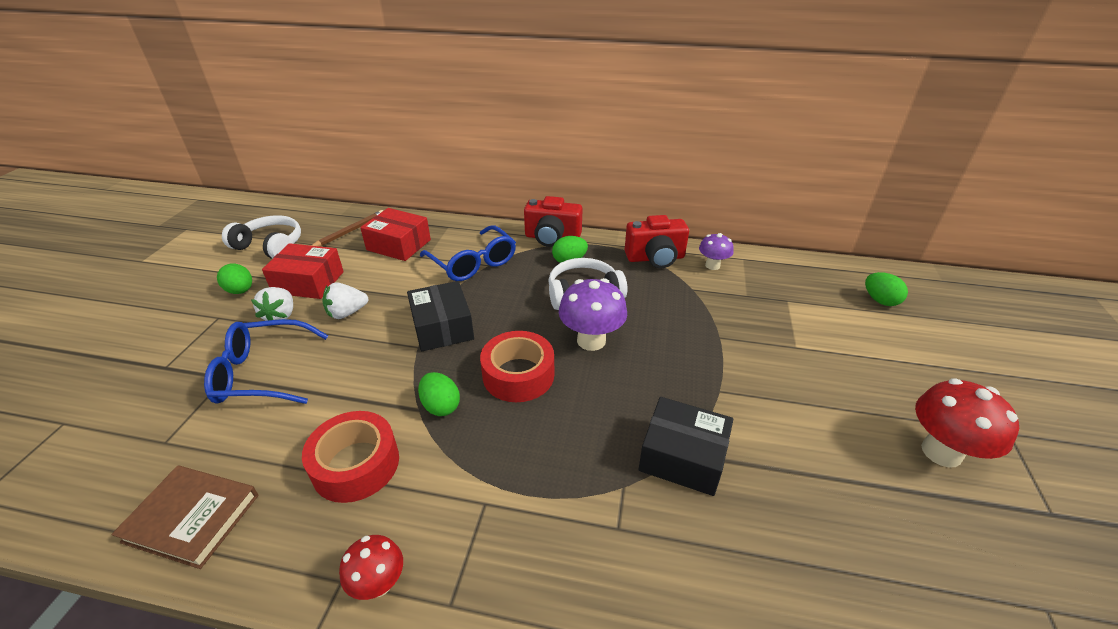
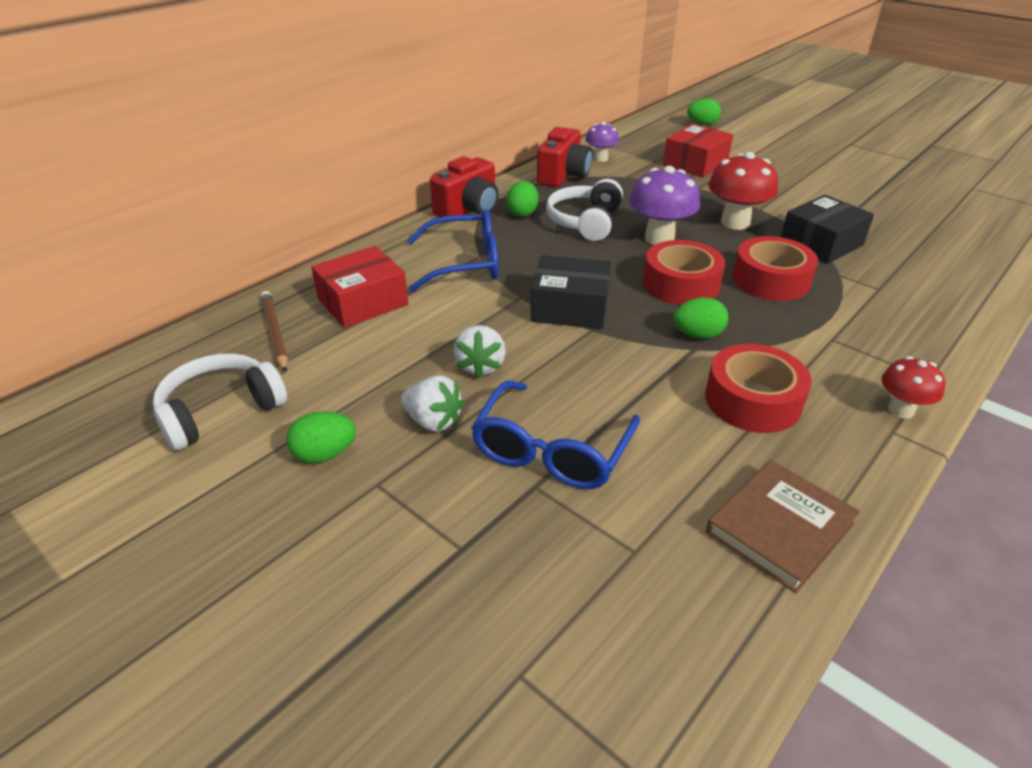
camera: 60 degrees left, 0 degrees up
(308, 282) = (372, 387): red box -> red box (695, 163)
(569, 432) = (771, 280): none -> red tape
(941, 452) = (856, 166): red mushroom -> red mushroom (735, 222)

